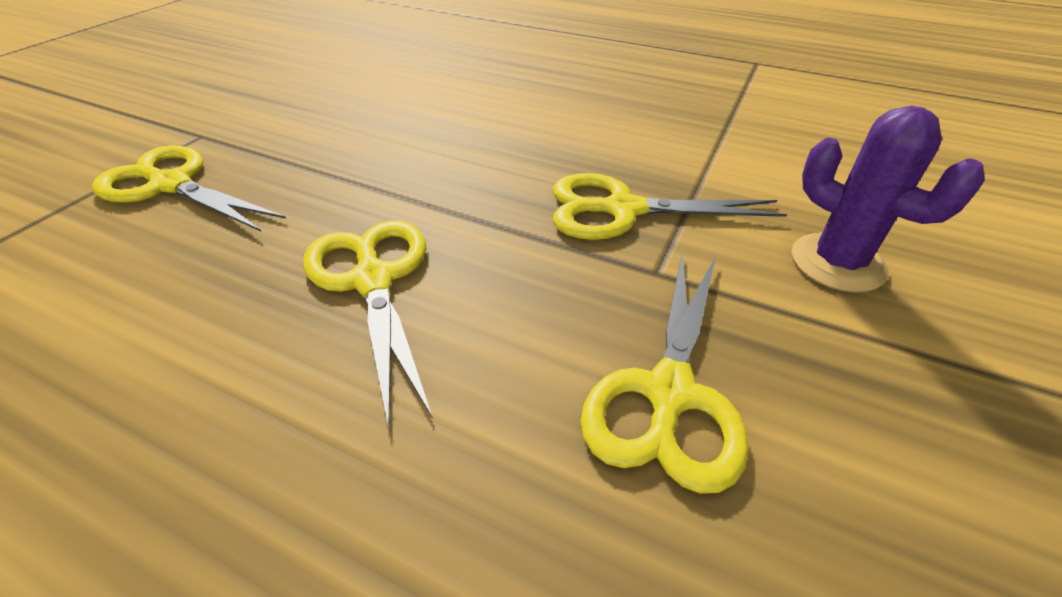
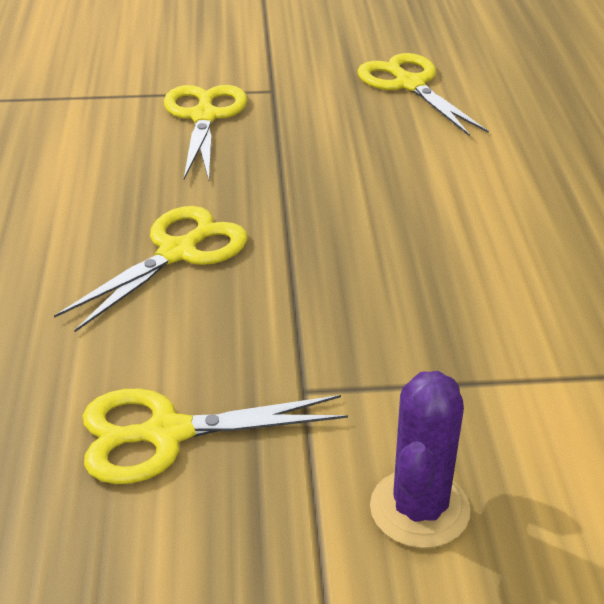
camera: 60 degrees right, 5 degrees down
(622, 210) = (380, 344): yellow scissors -> yellow scissors (409, 85)

